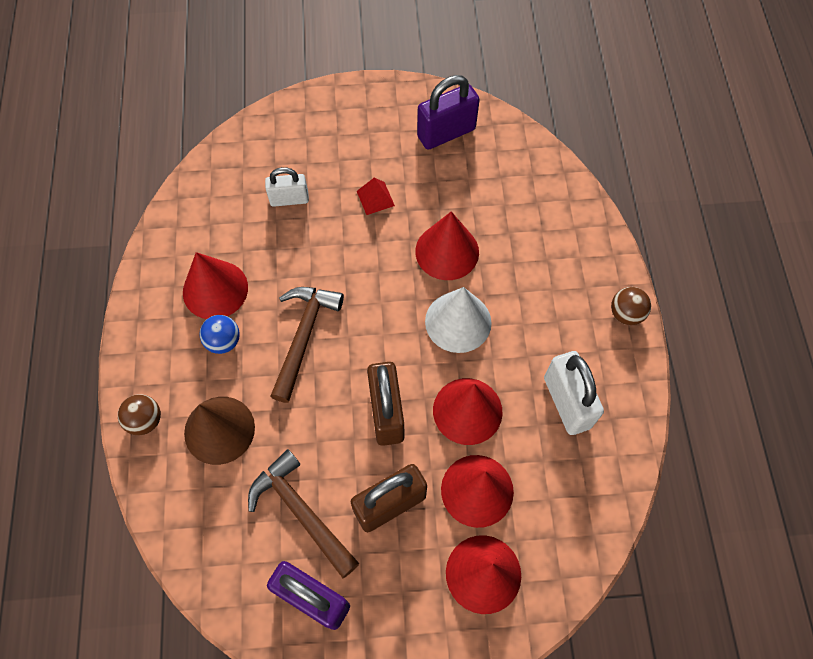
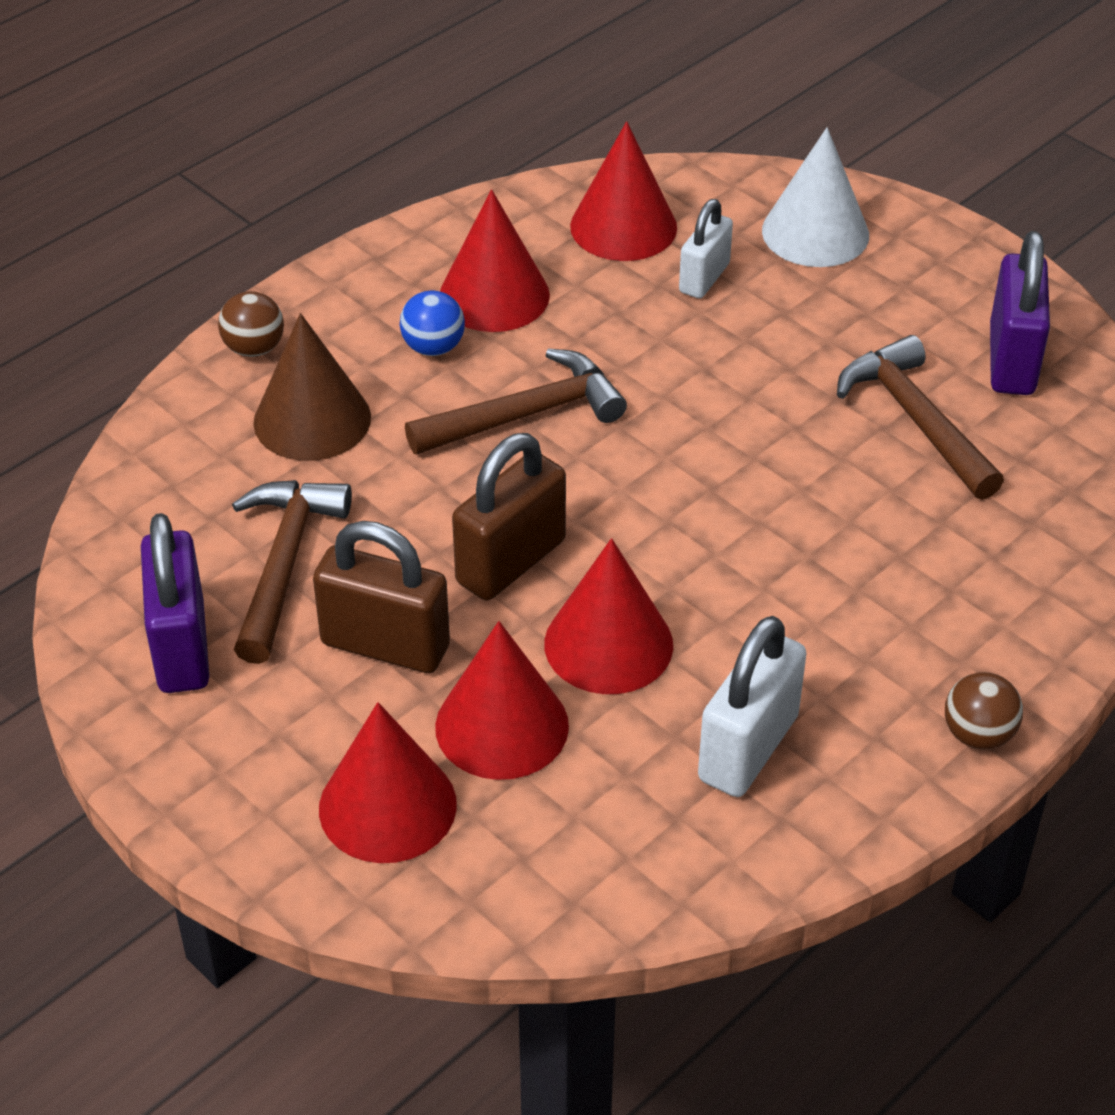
camera: 50 degrees right, 20 degrees down
(289, 199) = (704, 278): white padlock -> white padlock turned 75 degrees clockwise
(375, 198) = (813, 355): red pyramid -> none
(446, 133) = (1012, 360): purple padlock -> purple padlock turned 75 degrees clockwise
(447, 193) = (916, 420): none -> brown hammer
(447, 251) = (825, 475): red cone -> red cone (623, 226)
(458, 322) = (731, 552): white cone -> white cone (815, 232)

